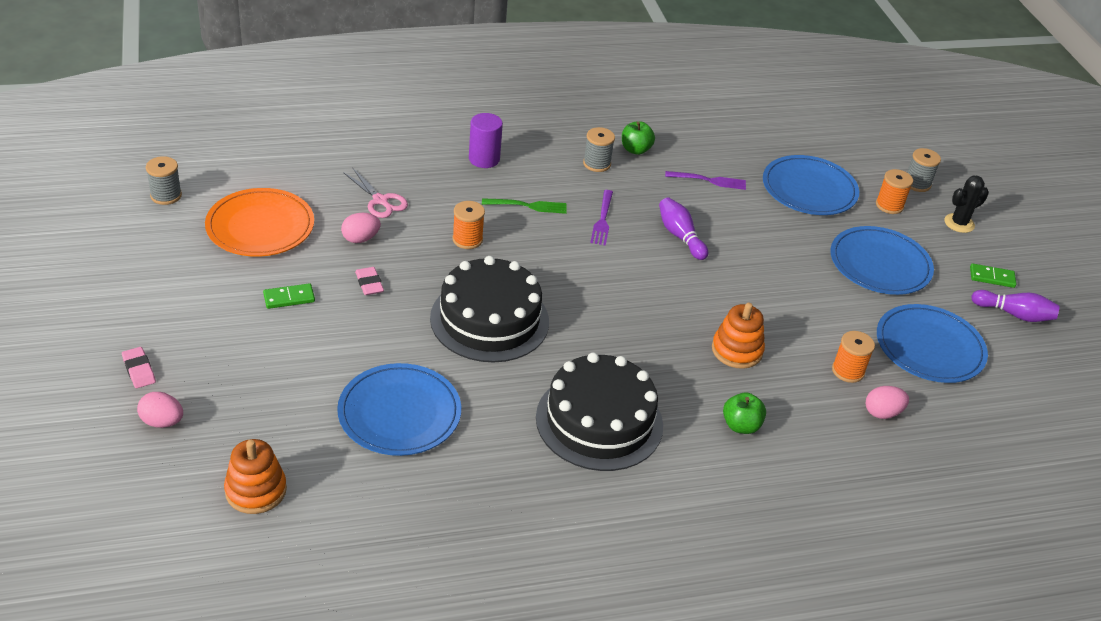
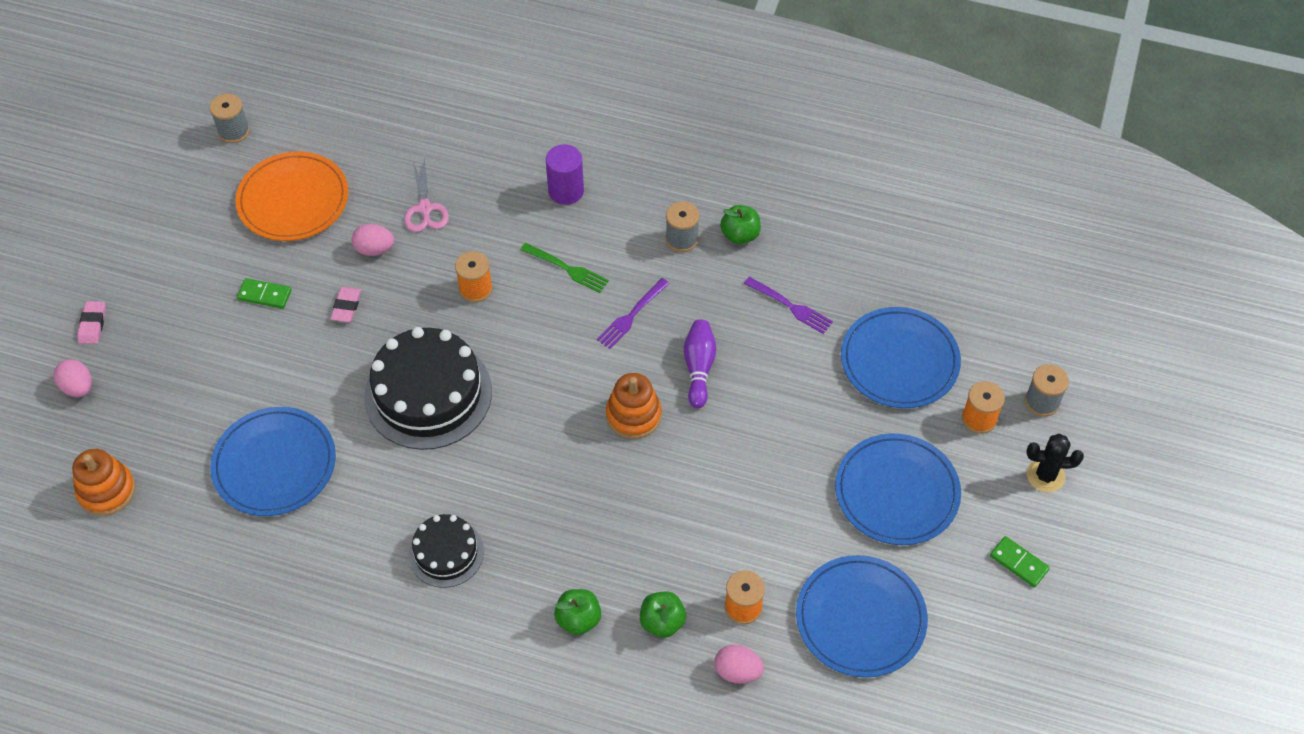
camera: 35 degrees right, 15 degrees up
(599, 421) = (446, 553): black cake -> black cake, size x0.56
(737, 350) = (645, 532): orange stacking toy -> orange stacking toy (633, 415)
(802, 403) = (662, 622): none -> green apple
(1014, 314) = (1001, 620): purple bowling pin -> none

